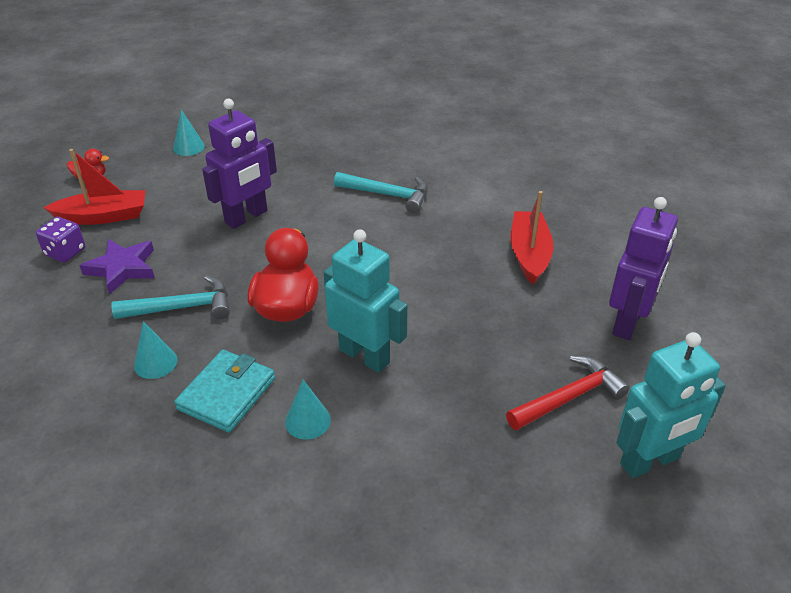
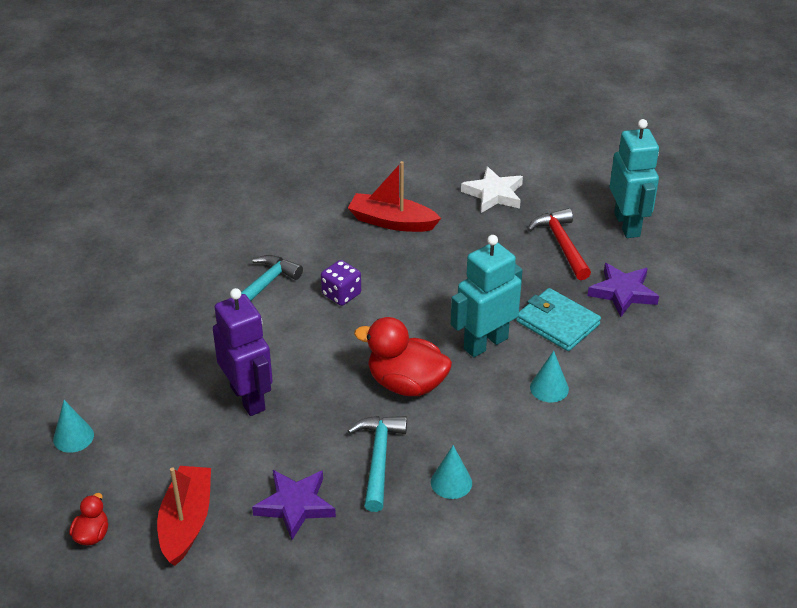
camera: 75 degrees left, 0 degrees up
(65, 252) = (242, 557): purple dice -> purple dice (341, 294)
(226, 394) = (505, 435): turquoise wallet -> turquoise wallet (557, 323)
(505, 472) = (623, 292): none -> purple star
(628, 322) = (493, 194): purple robot -> white star

